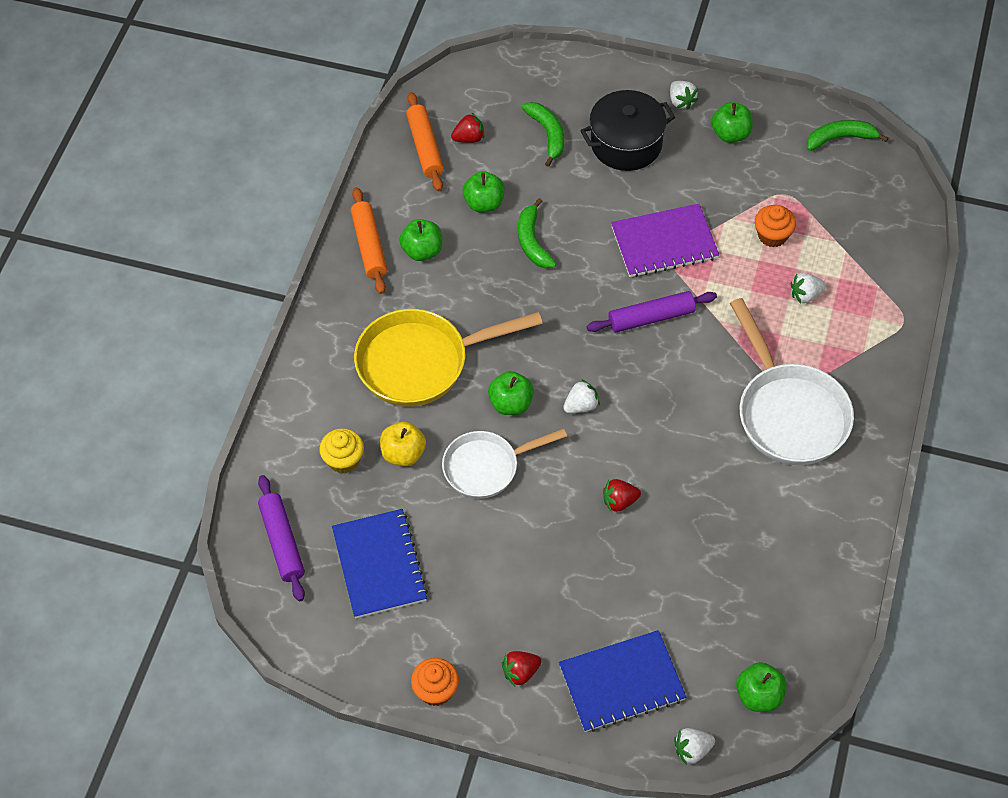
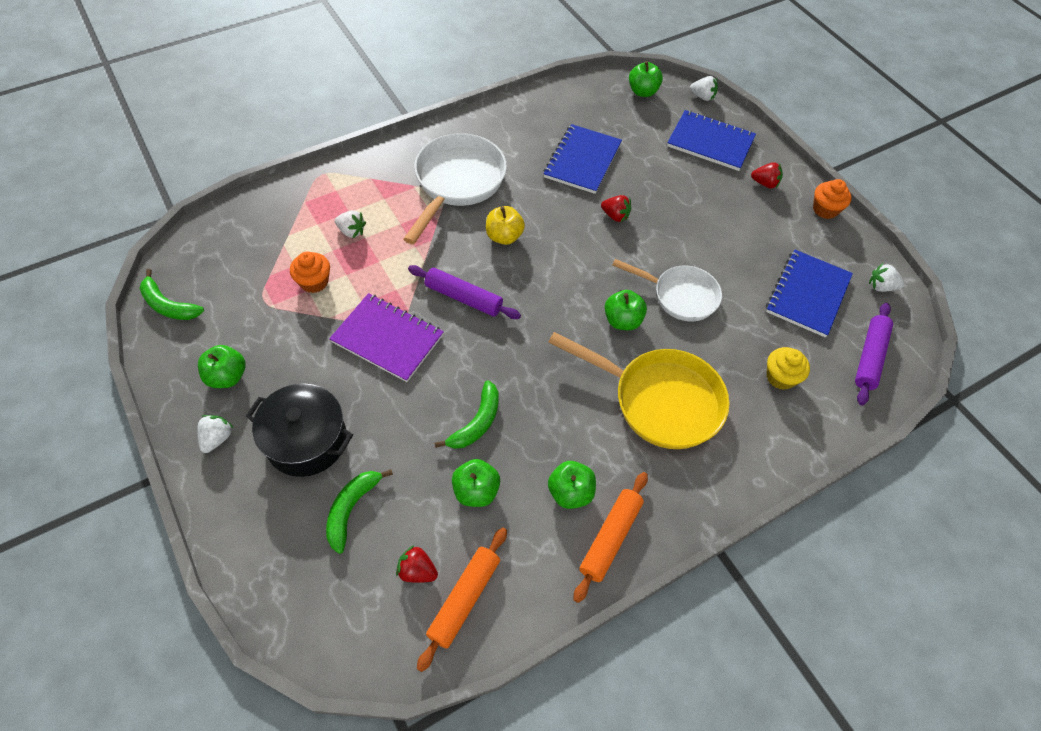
camera: 140 degrees left, 0 degrees up
(403, 454) = (731, 347): yellow apple -> yellow apple (504, 236)
(581, 406) = (577, 283): white strawberry -> white strawberry (881, 287)
(715, 539) = (582, 160): none -> blue notebook

